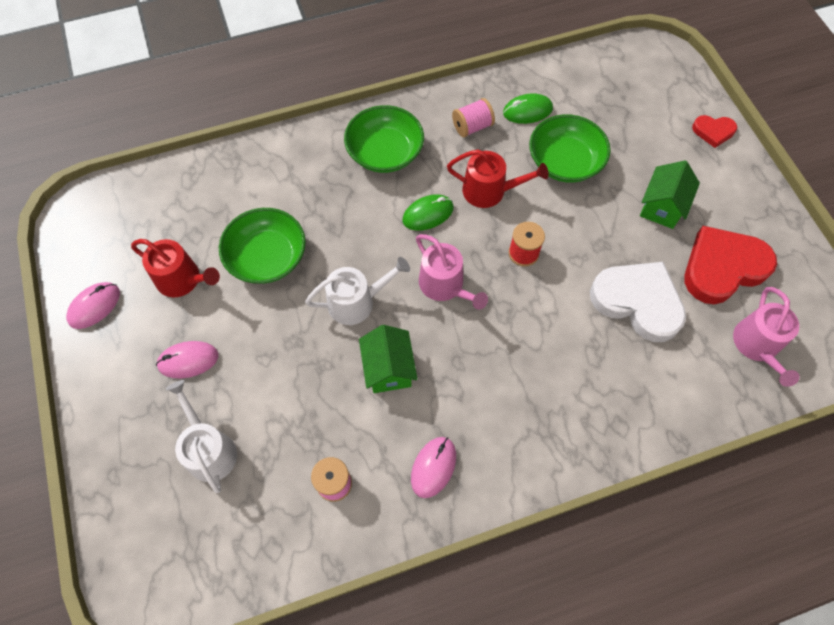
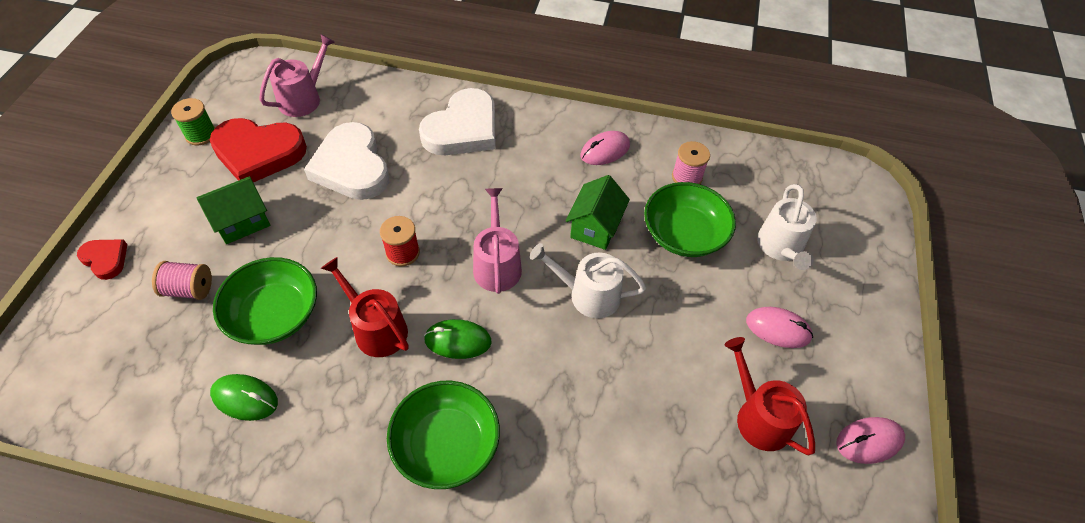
camera: 150 degrees left, 10 degrees down
(267, 257) = (654, 390): green bowl -> green bowl (684, 234)
(472, 127) = (323, 416): pink spool -> pink spool (189, 289)
(585, 405) = (463, 129): none -> white heart
(787, 255) = (201, 134): none -> green spool

